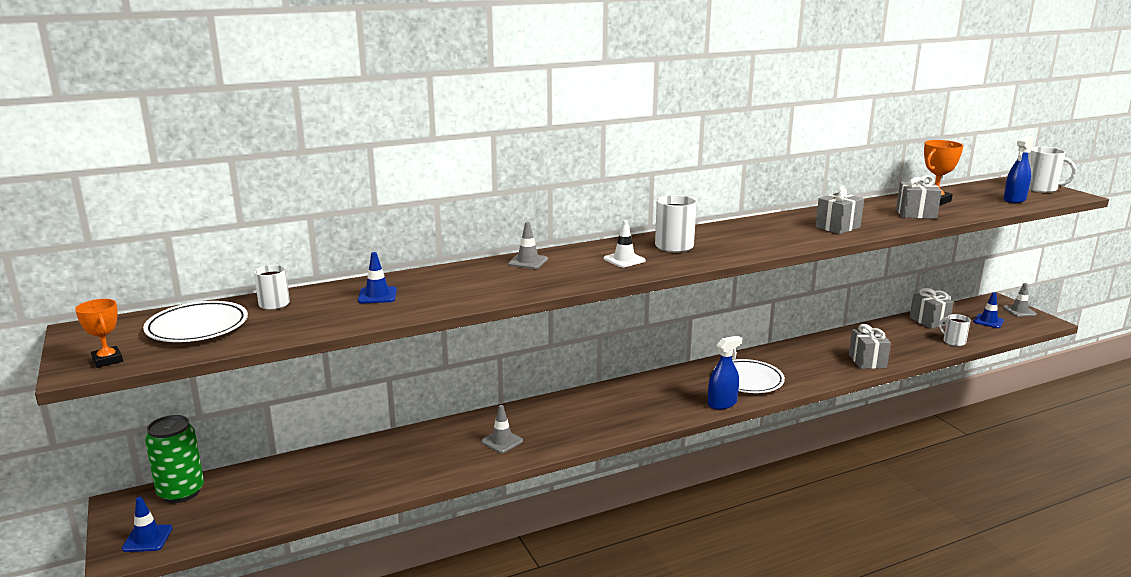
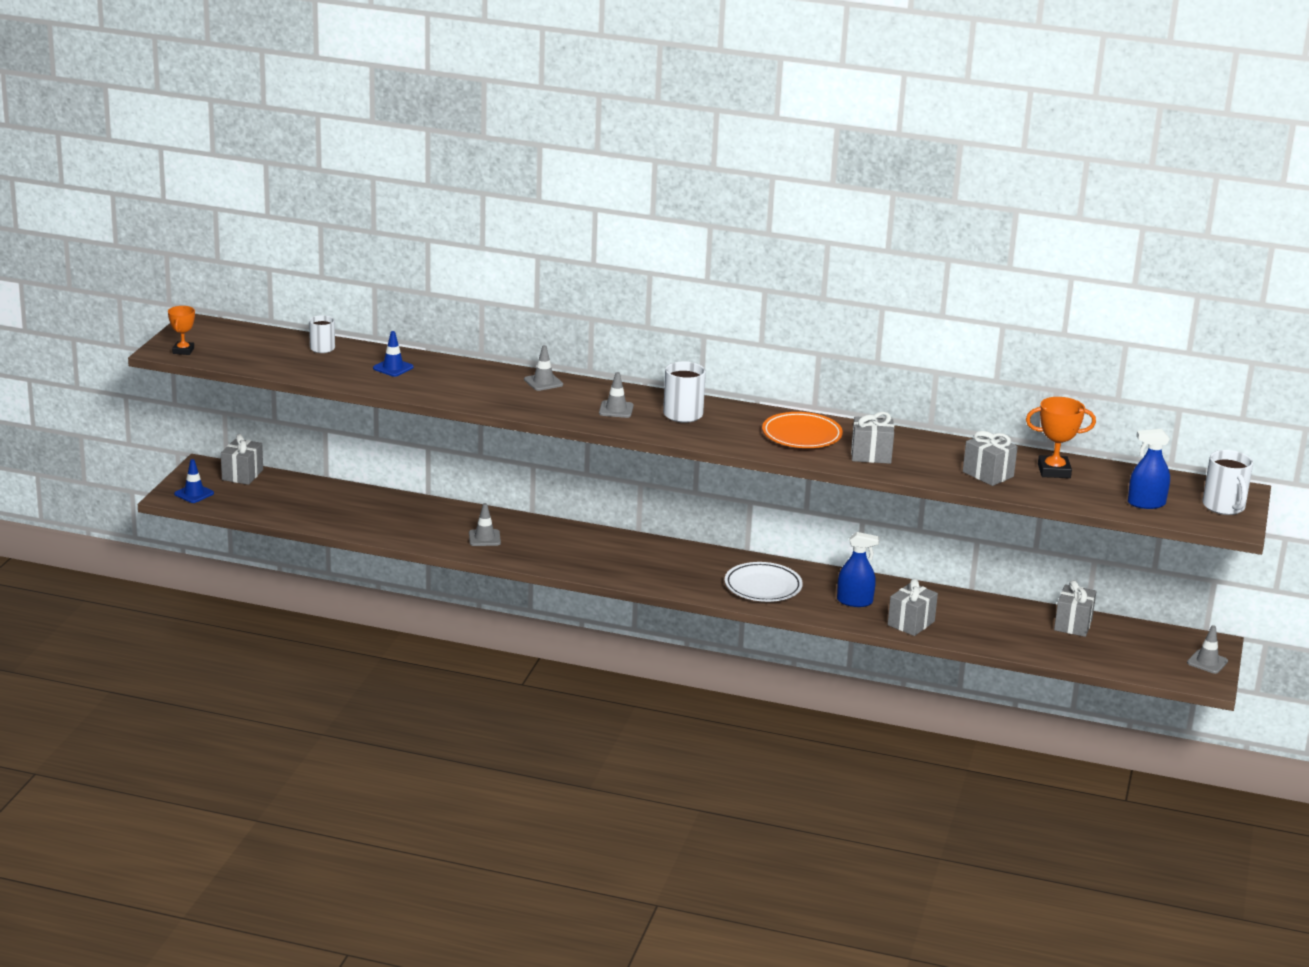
camera: 40 degrees right, 5 degrees up
(181, 492) = (242, 475): green can -> grey gift
(197, 327) = (256, 347): white plate -> none
(624, 260) = (616, 409): white traffic cone -> grey traffic cone
(722, 403) = (701, 591): blue spray bottle -> blue spray bottle (854, 601)
(772, 231) = (801, 435): none -> orange plate
(953, 341) = (1045, 649): white mug -> none
(988, 321) = (1140, 653): blue traffic cone -> none

